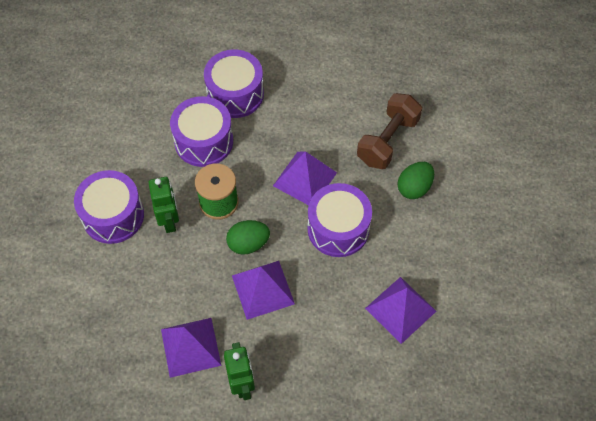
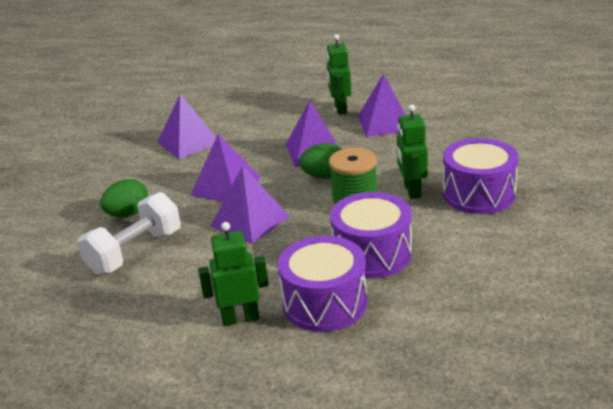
camera: 170 degrees left, 30 degrees down
(289, 80) = (240, 318): none -> green robot
(338, 229) = (226, 186): purple drum -> purple pyramid
(387, 141) = (135, 252): brown dumbbell -> white dumbbell

